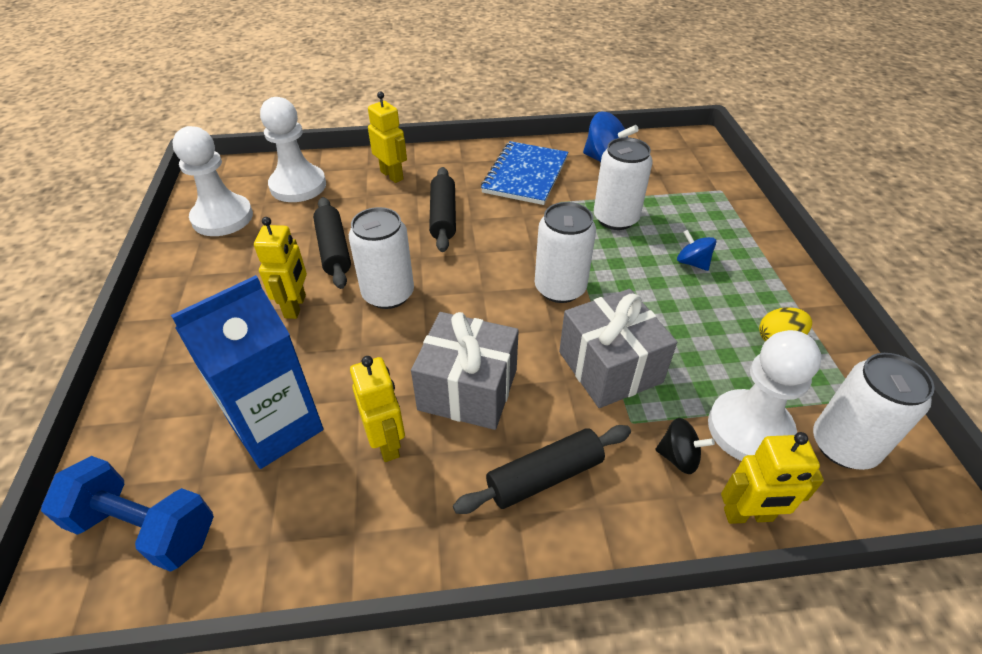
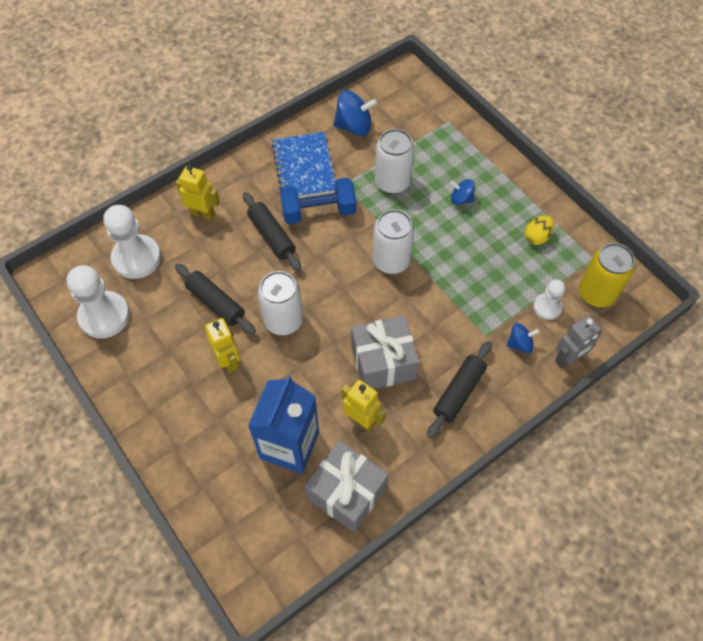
camera: 30 degrees left, 15 degrees up
(145, 527) = (267, 539): blue dumbbell -> blue dumbbell (318, 211)
(610, 367) = (454, 305): grey gift -> grey gift (347, 492)
(678, 457) = (520, 344): black spinning top -> blue spinning top
(748, 515) = (568, 359): yellow robot -> grey robot
(749, 429) = (547, 307): white pawn -> white pawn, size x0.57
(843, 445) = (596, 293): white can -> yellow can

